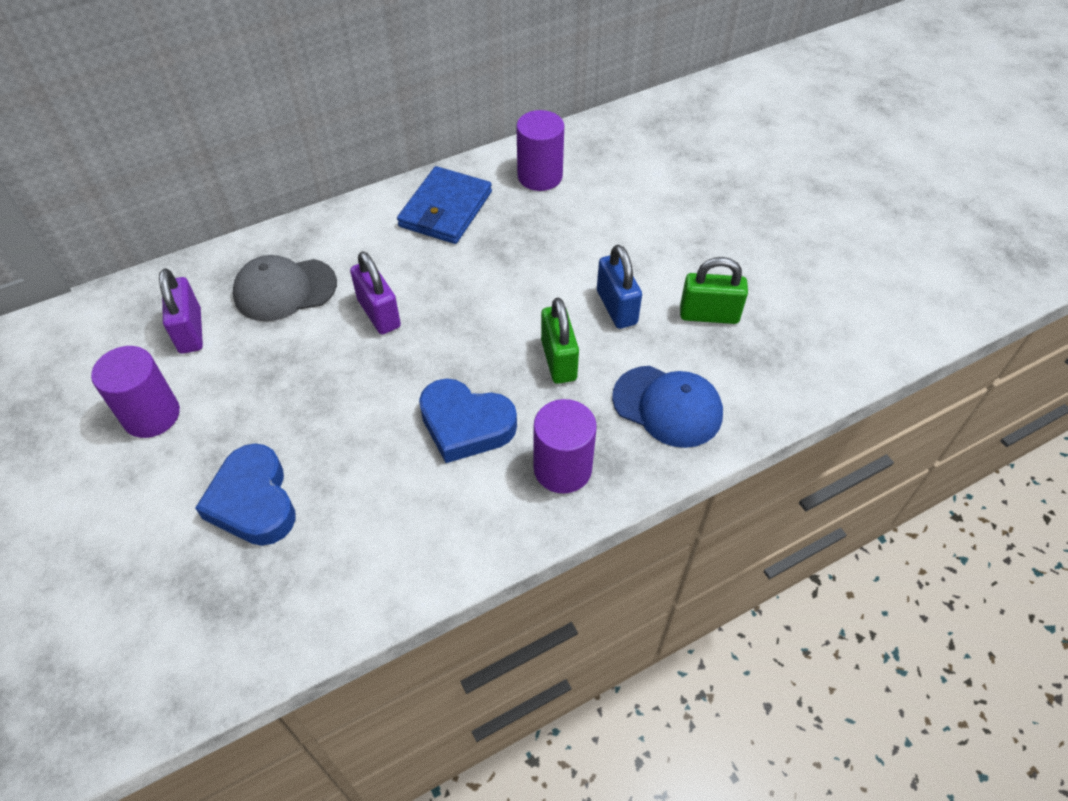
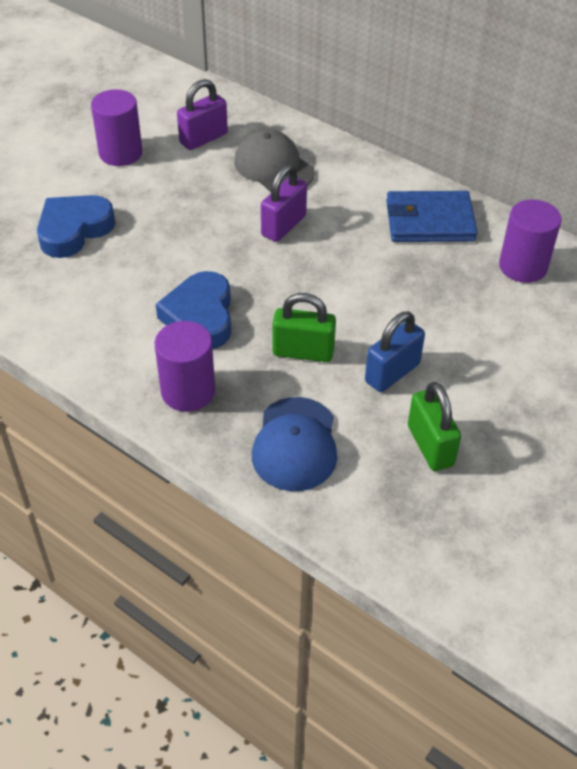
camera: 65 degrees right, 5 degrees down
(558, 360) = (303, 352): green padlock -> green padlock turned 45 degrees clockwise

